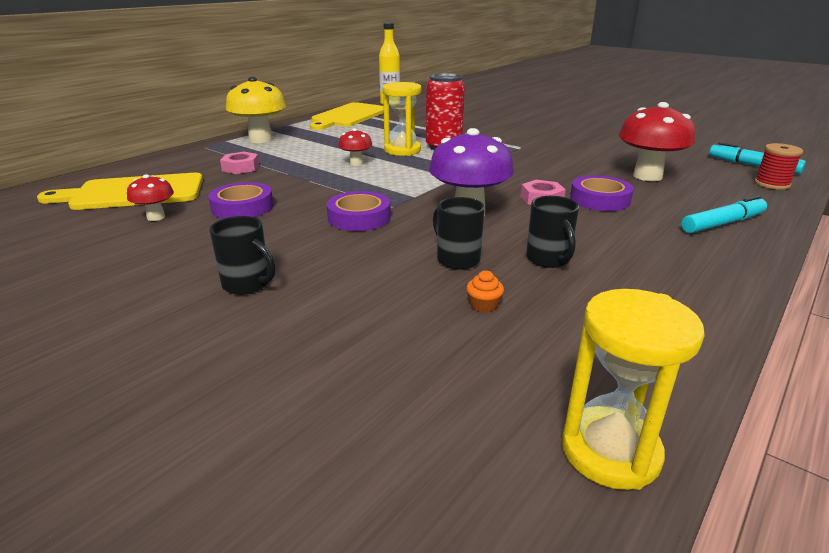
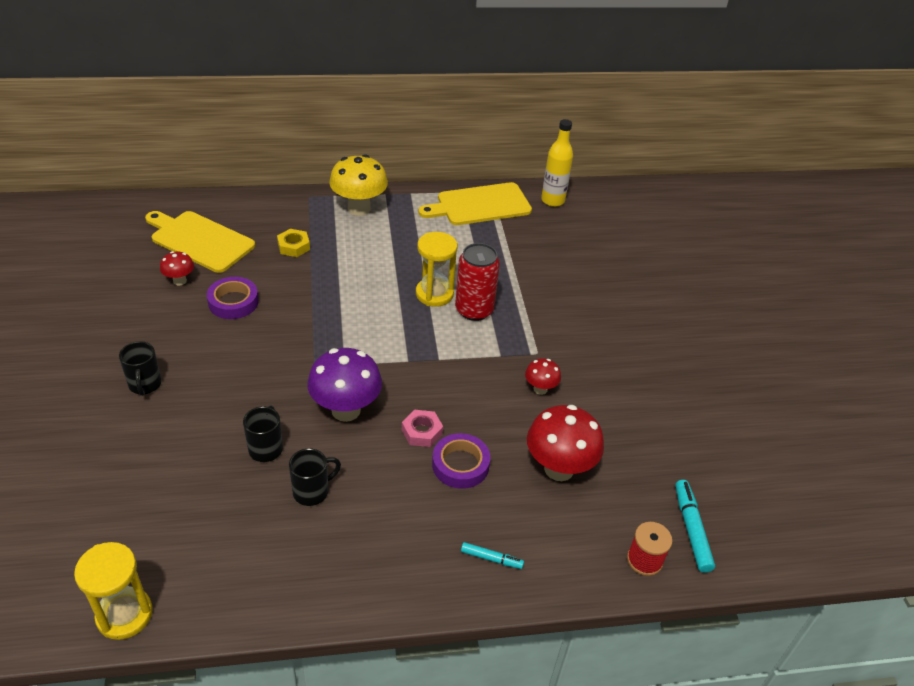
camera: 40 degrees right, 15 degrees up
(241, 167) = (293, 246): pink nut -> yellow nut
(356, 163) = (373, 292): red mushroom -> red mushroom (540, 389)
(359, 217) = (278, 363): purple tape -> none
(483, 305) = (218, 495): orange cupcake -> none
(548, 260) = (312, 491): black mug -> black mug turned 150 degrees counterclockwise
(723, 223) = (491, 559): turquoise marker -> turquoise marker, size x0.61

